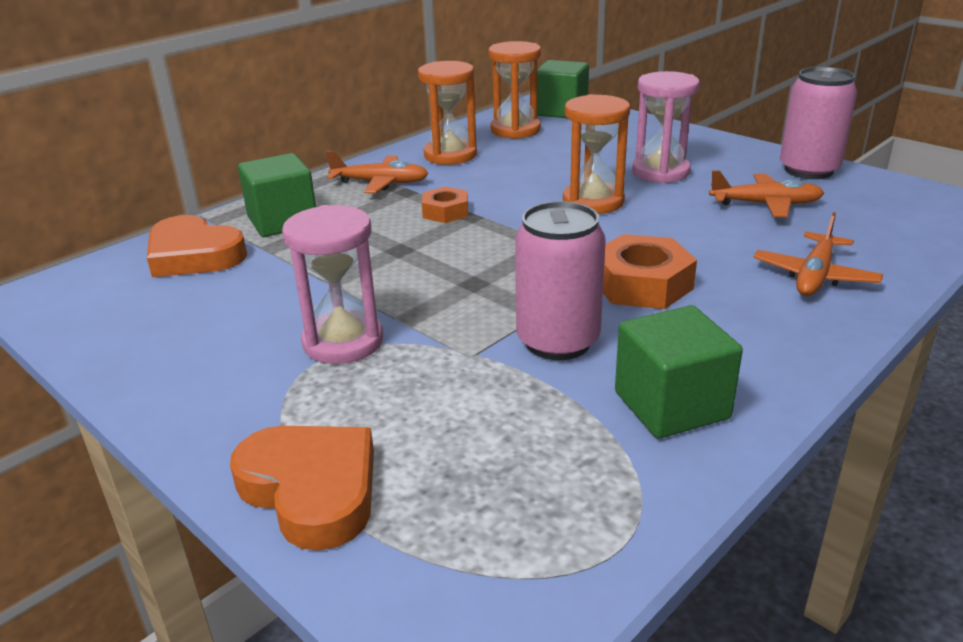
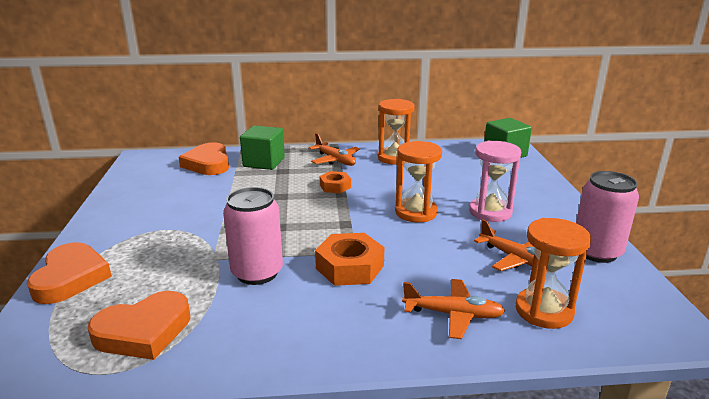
camera: 40 degrees right, 5 degrees down
(343, 342) = (185, 226): pink hourglass -> none
(515, 130) = (455, 156): orange hourglass -> orange hourglass (543, 311)
(566, 476) = (144, 331): none -> orange heart
(671, 405) = (240, 331): green cube -> none
(814, 276) = (453, 314): orange plane -> orange plane turned 150 degrees counterclockwise

